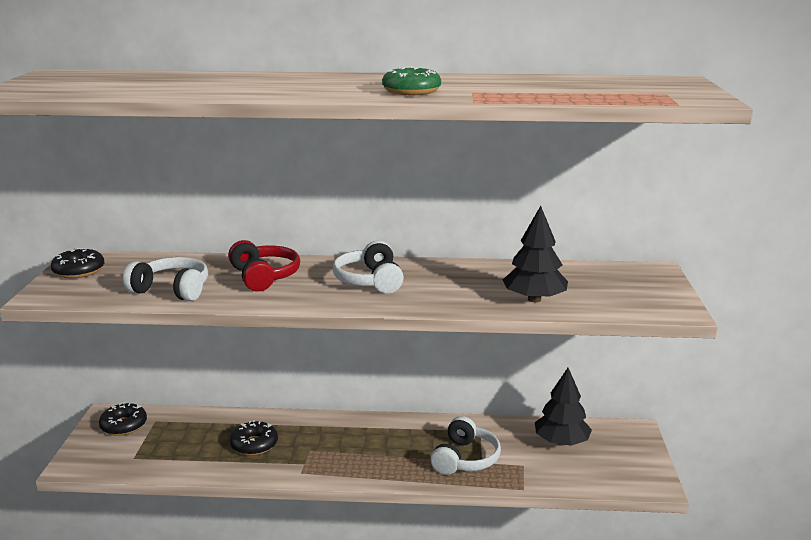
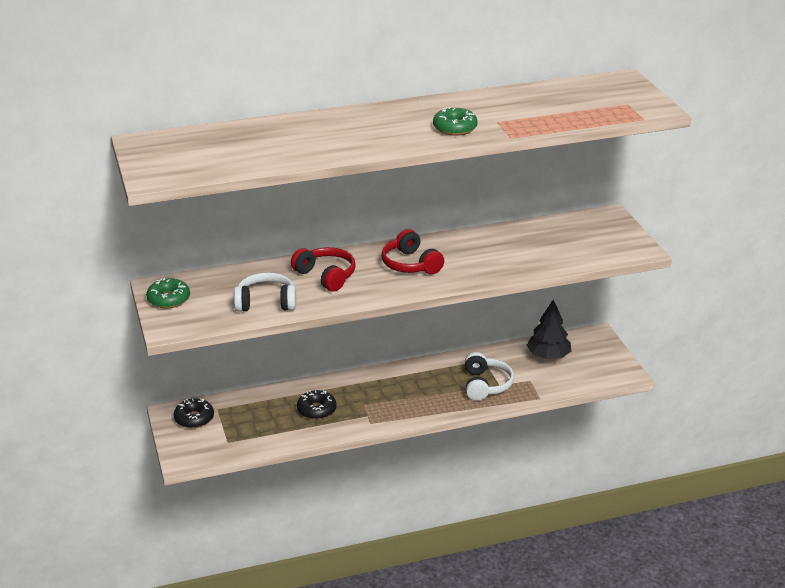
camera: 20 degrees left, 10 degrees up
(79, 271) = (169, 299): black donut -> green donut
(370, 281) = (410, 264): white headphones -> red headphones
(534, 299) = (540, 259): black tree -> none

